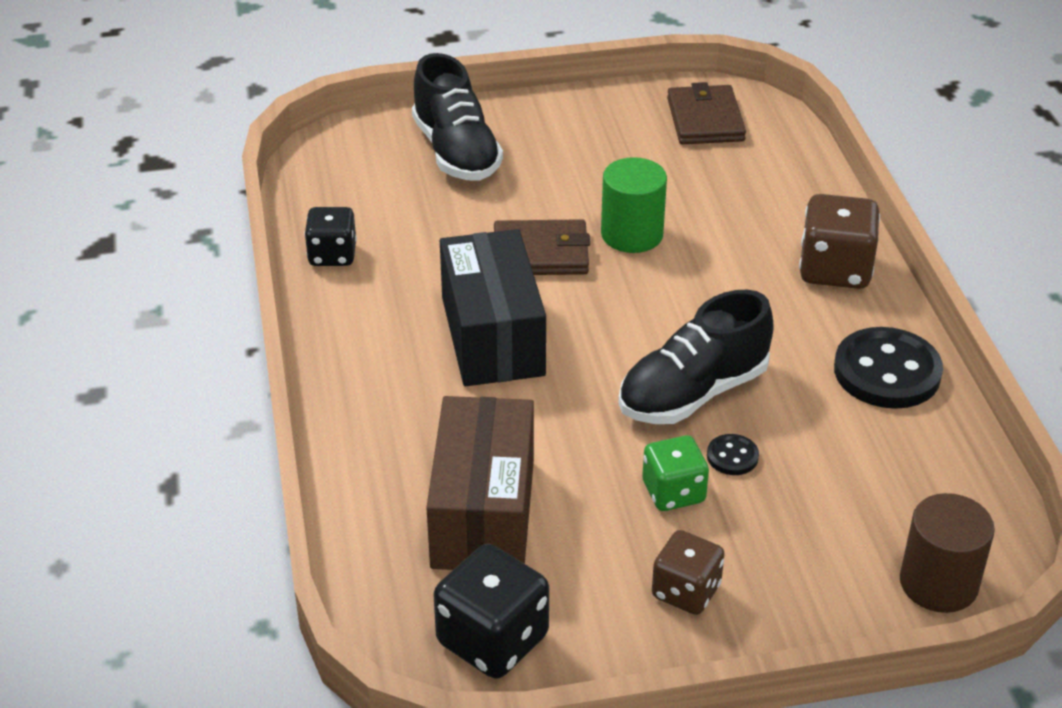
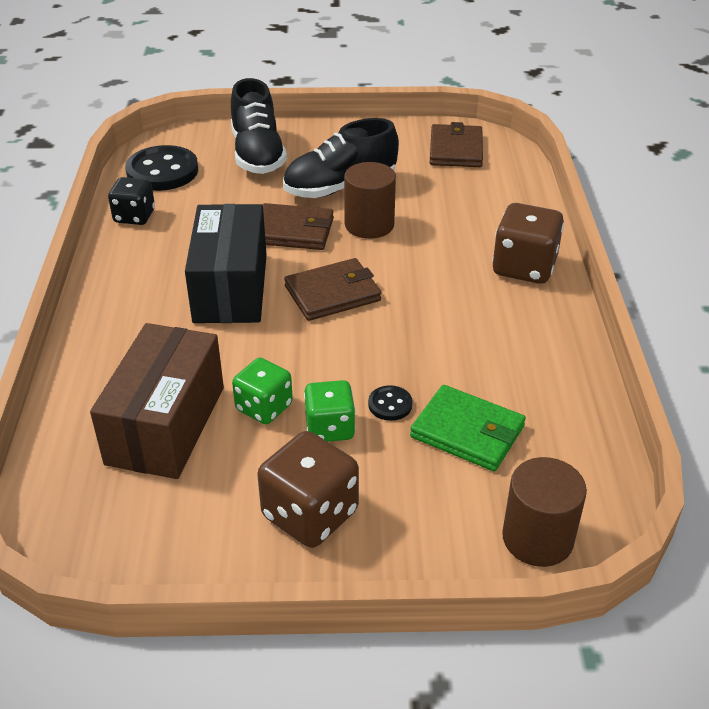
camera: 10 degrees right, 0 degrees up
(492, 640) = (129, 533): black dice -> none
(589, 478) = (264, 407): none -> green dice
(619, 329) = (332, 293): none -> brown wallet
(632, 234) = (369, 225): green cylinder -> brown cylinder
(686, 591) = (310, 514): brown dice -> brown dice, size x1.51
(693, 393) = (375, 350): black shoe -> black shoe (340, 187)
(829, 476) = (467, 432): none -> green wallet
(887, 372) = (544, 351): black button -> black button (162, 171)

